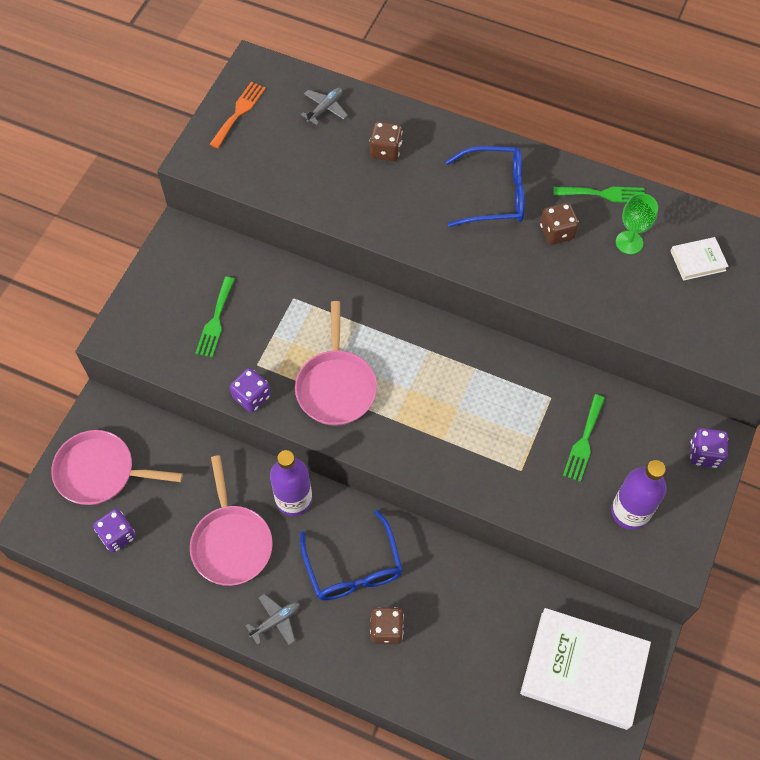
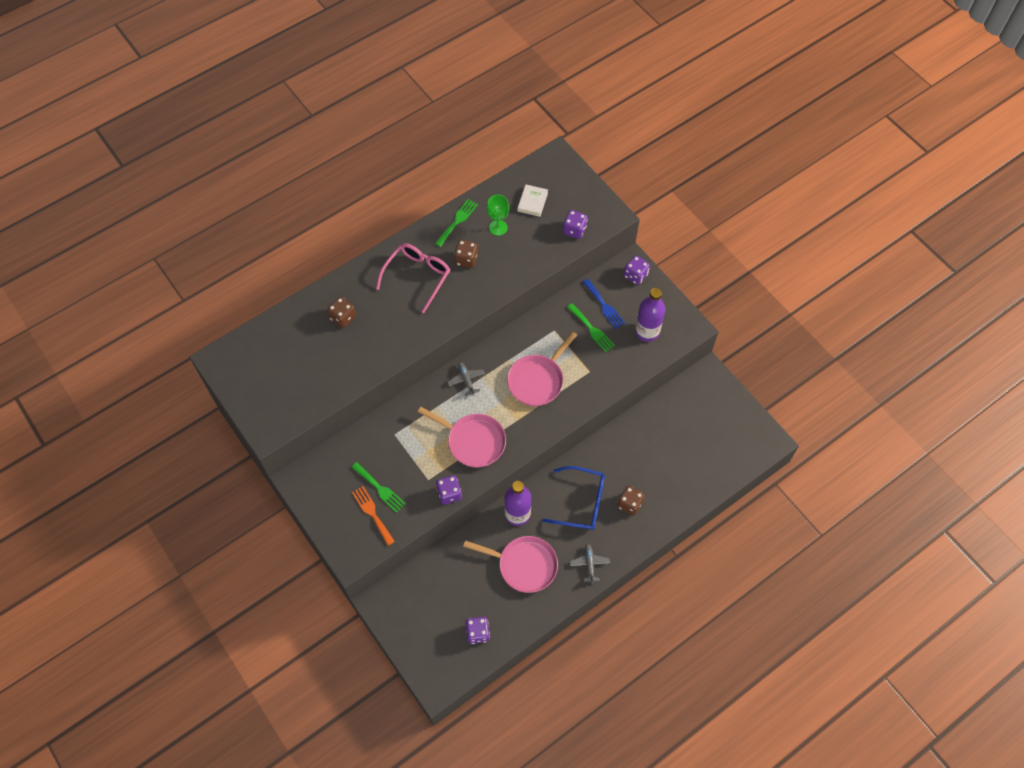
camera: 60 degrees left, 0 degrees up
(100, 472) = (425, 623): pink pan -> pink pan (537, 380)
(239, 112) = (249, 387): orange fork -> orange fork (372, 513)
(325, 108) = (285, 335): grey plane -> grey plane (466, 380)
(494, 194) = (417, 276): blue glasses -> pink glasses
(583, 670) = (710, 414): white book -> none
(629, 439) = (604, 306): none -> blue fork
(694, 330) = (574, 230): none -> purple dice

